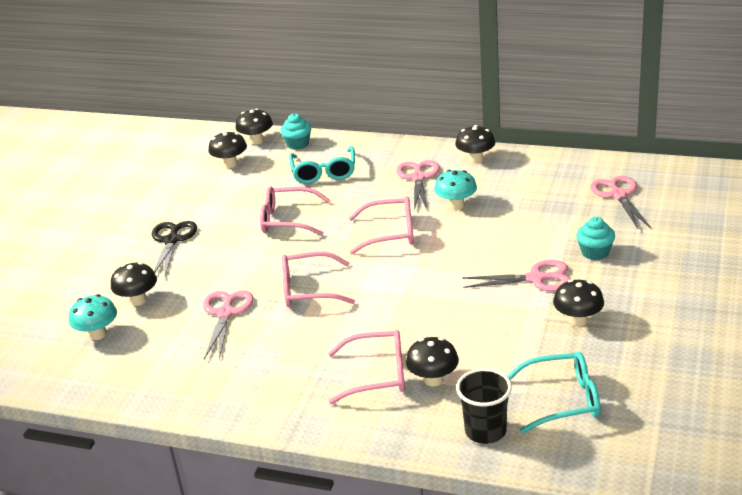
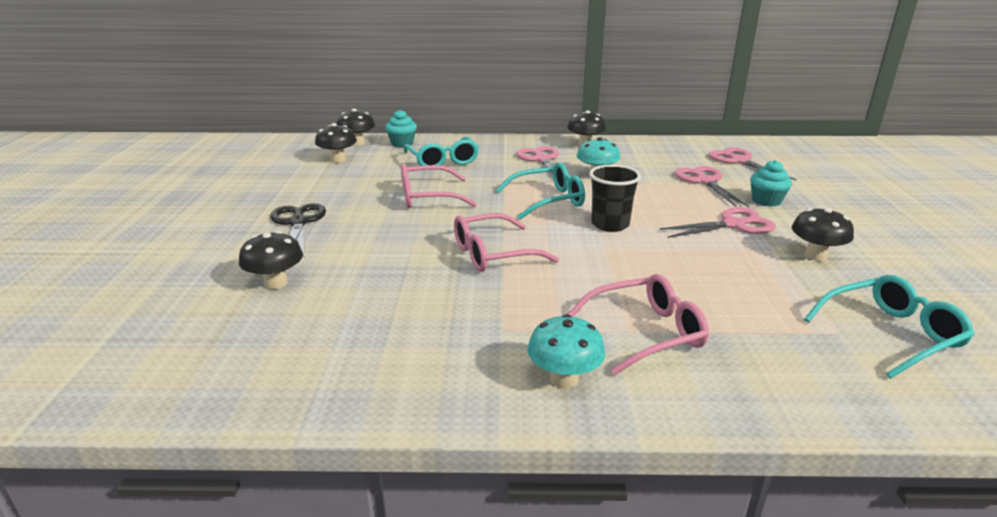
camera: 20 degrees left, 5 degrees down
(98, 334) = (229, 326): turquoise mushroom -> turquoise mushroom (564, 379)
(226, 313) = (403, 286): pink scissors -> pink scissors (705, 181)
(390, 233) = (548, 200): pink glasses -> turquoise glasses
(433, 380) = (719, 330): black mushroom -> none
(485, 431) = (842, 382): black cup -> black cup (610, 224)

